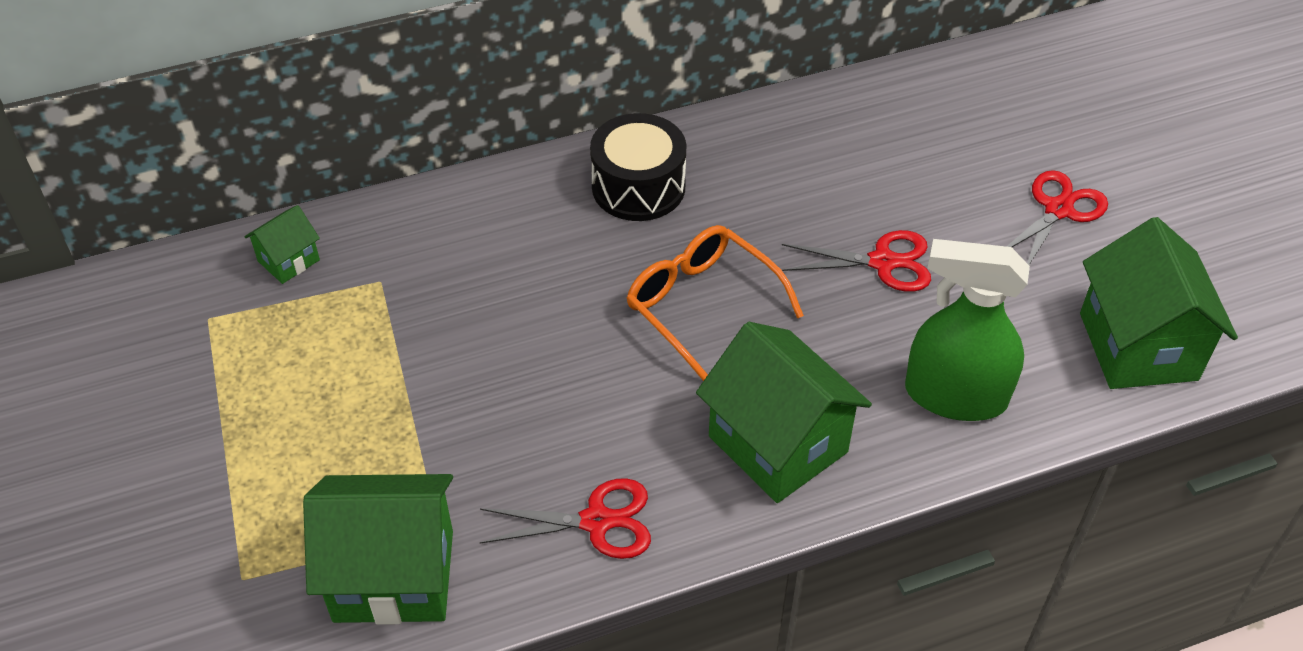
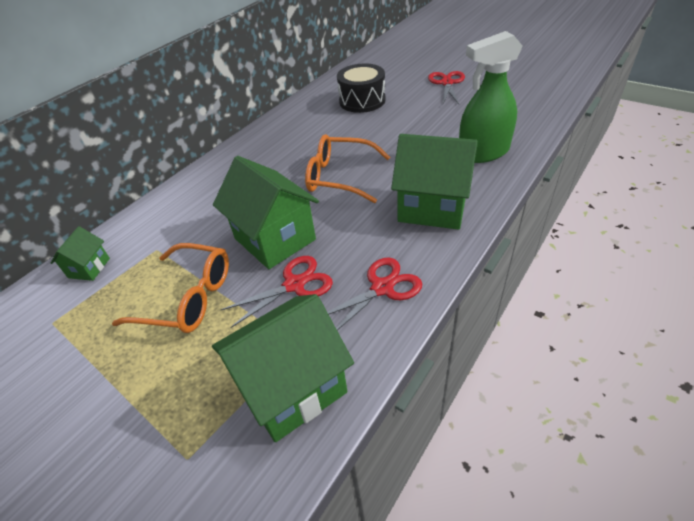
camera: 30 degrees left, 5 degrees down
(368, 382) = (188, 298): none -> orange glasses
(638, 187) = (264, 151): black drum -> black drum (362, 101)
(882, 262) = (400, 127): red scissors -> red scissors (294, 285)
(1138, 346) = (527, 106): green house -> green house (275, 239)

